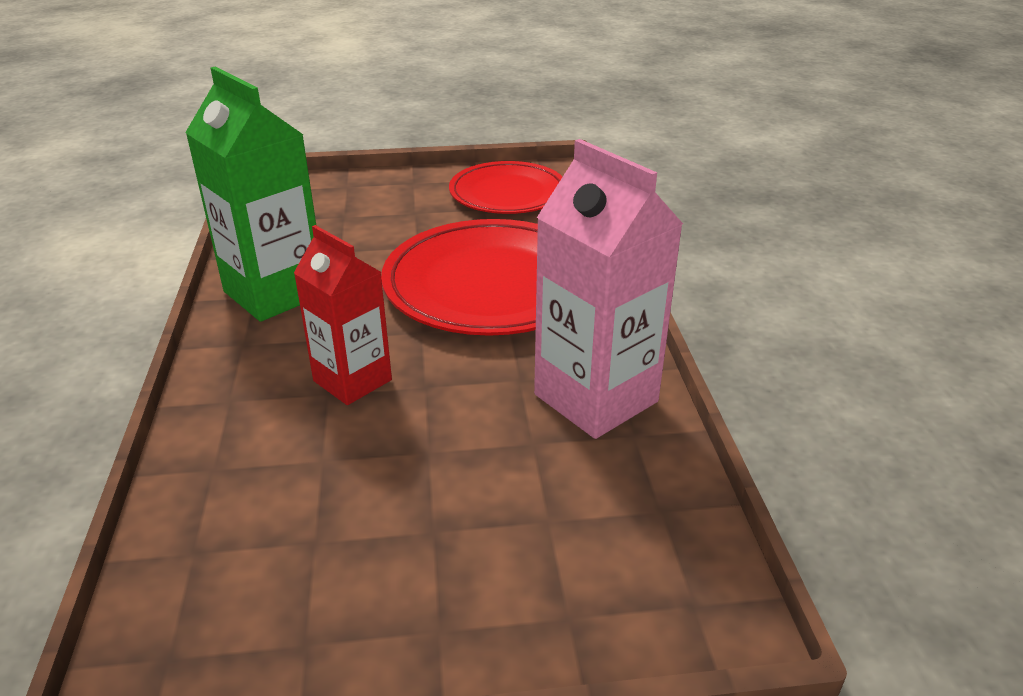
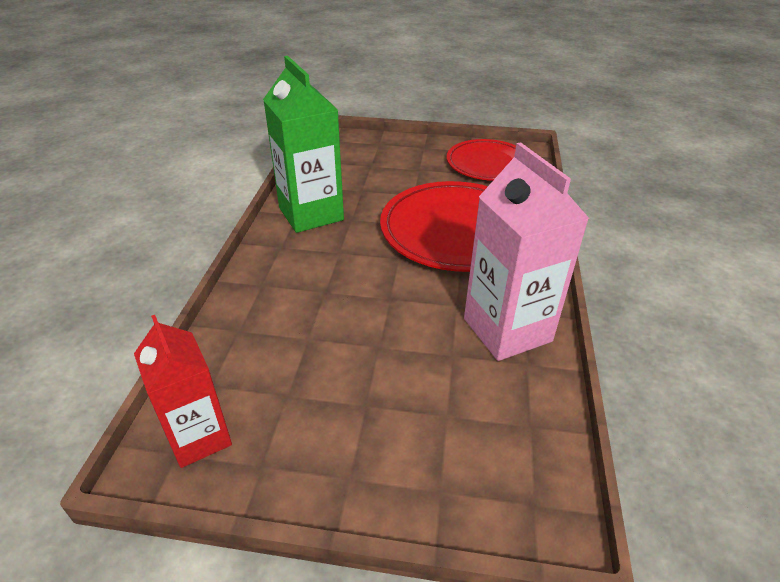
camera: 15 degrees right, 5 degrees up
(352, 380) = (343, 285): red carton -> red carton (199, 437)

